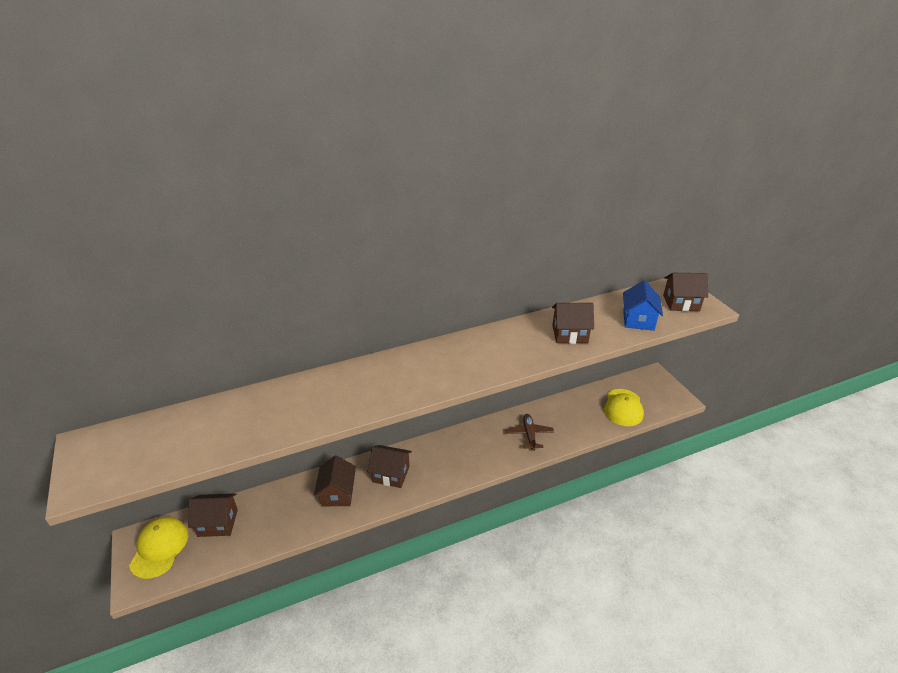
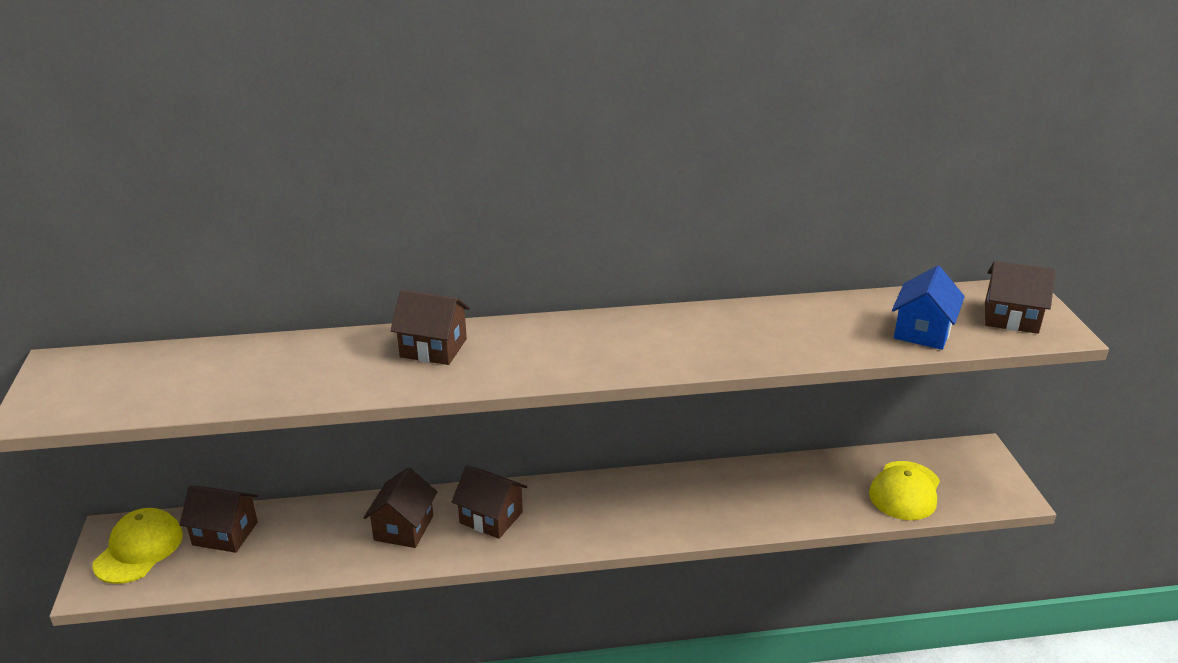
camera: 15 degrees right, 5 degrees down
(529, 435) = (728, 502): brown plane -> none
(570, 334) = (797, 335): brown house -> brown house (433, 348)

